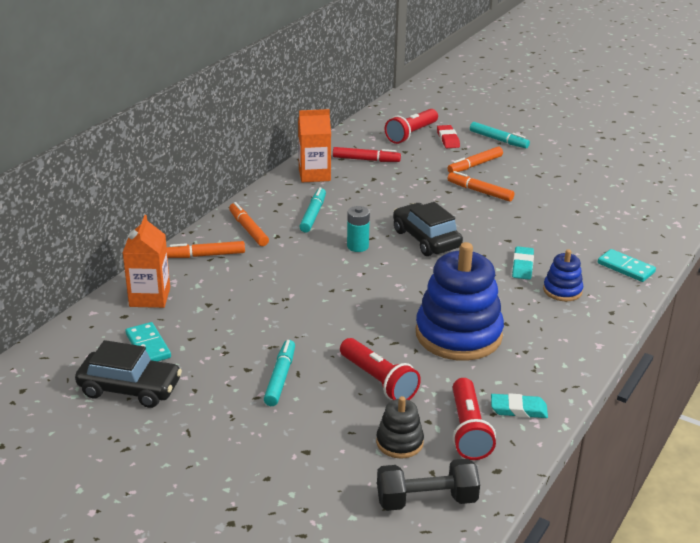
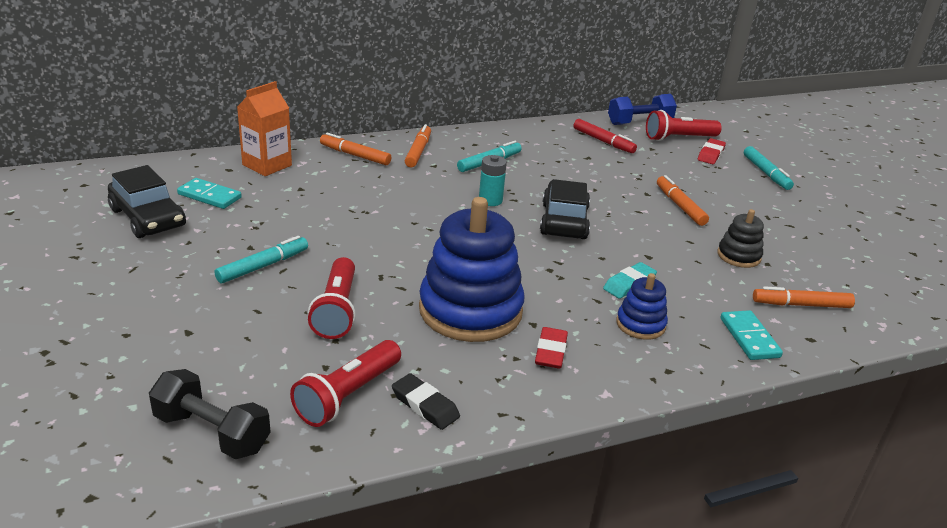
camera: 35 degrees right, 0 degrees up
(148, 346) = (209, 196): turquoise domino -> turquoise domino turned 75 degrees counterclockwise
(314, 175) = (538, 135): orange carton -> none
(369, 132) = (639, 123): none -> blue dumbbell
(399, 442) = (271, 369): black stacking toy -> black stacking toy (738, 256)
(475, 165) = (708, 184): orange marker -> orange marker (801, 305)
(518, 409) = (425, 405): turquoise eraser -> black eraser
(538, 336) = (550, 351): none -> red eraser

